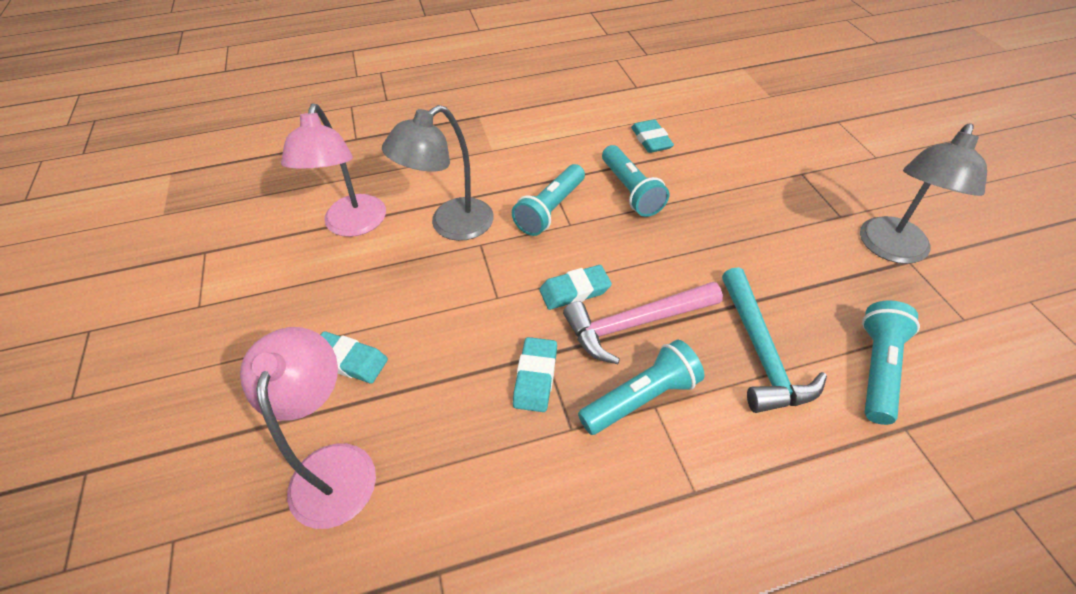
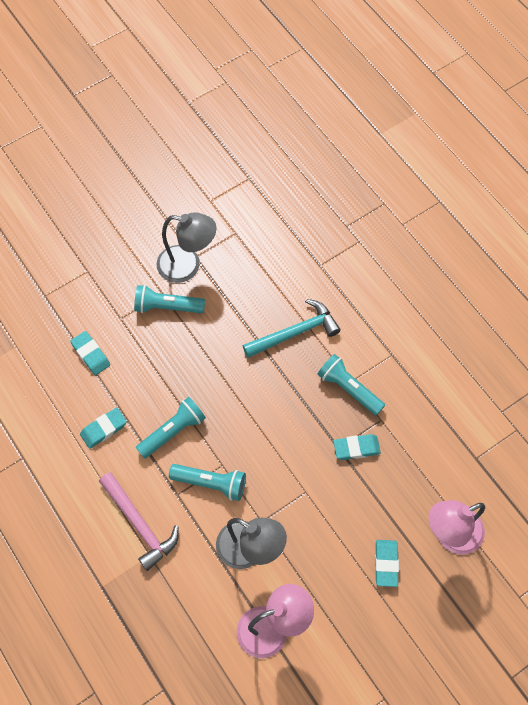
camera: 110 degrees left, 15 degrees up
(575, 291) = (284, 444): turquoise eraser -> turquoise eraser (91, 354)
(635, 324) = (298, 402): pink hammer -> pink hammer (140, 524)
(877, 369) = (287, 276): turquoise flashlight -> turquoise flashlight (167, 307)

